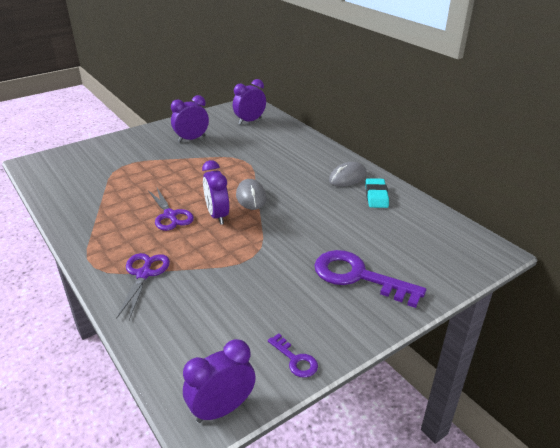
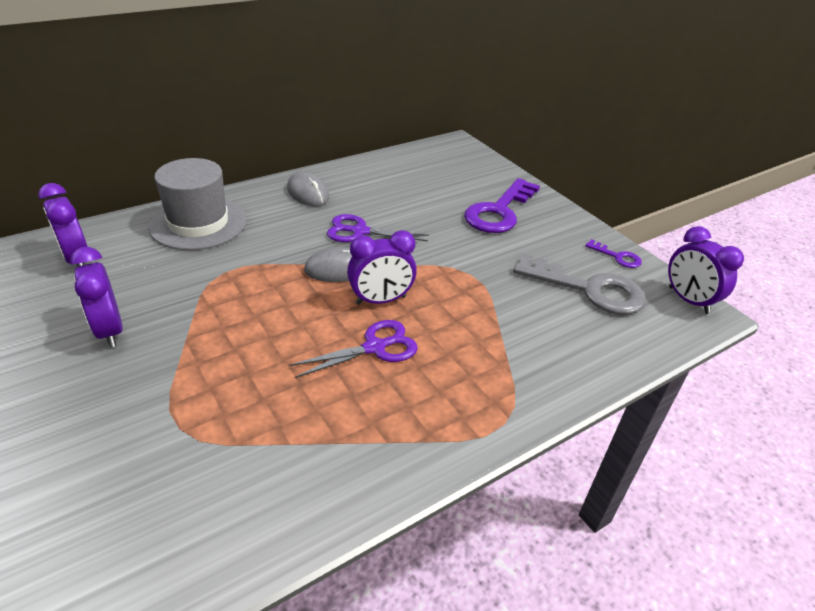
camera: 90 degrees left, 5 degrees up
(144, 274) = (514, 366): purple scissors -> purple scissors (359, 231)
(236, 328) = (589, 289): none -> grey key
(293, 145) = (198, 223): none -> grey hat
(295, 359) = (617, 257): purple key -> purple key turned 75 degrees clockwise
(376, 196) = (355, 181): turquoise eraser -> none

